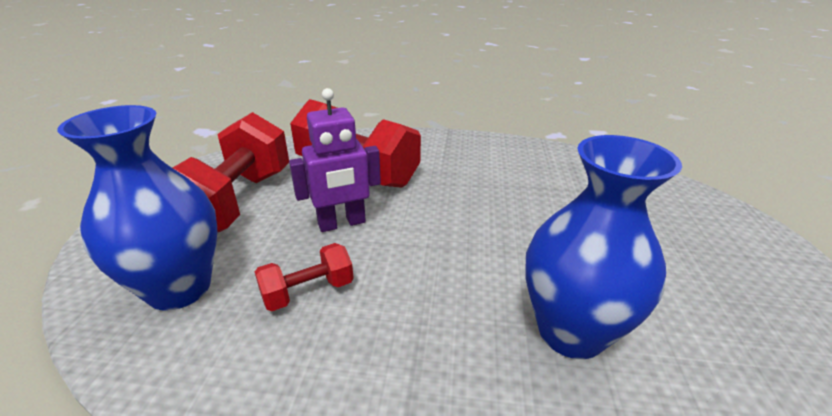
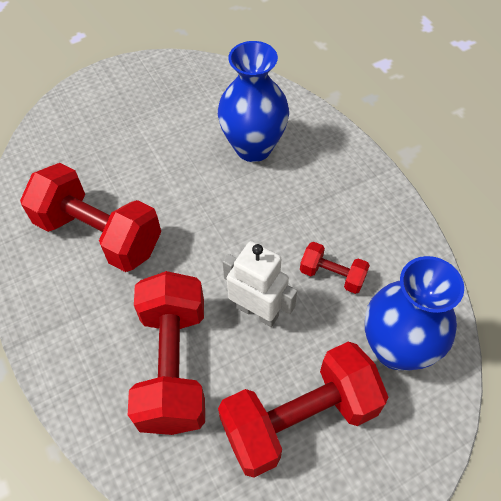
camera: 125 degrees left, 25 degrees up
(342, 223) = (257, 311): purple robot -> white robot
(514, 179) = (99, 234): none -> red dumbbell

